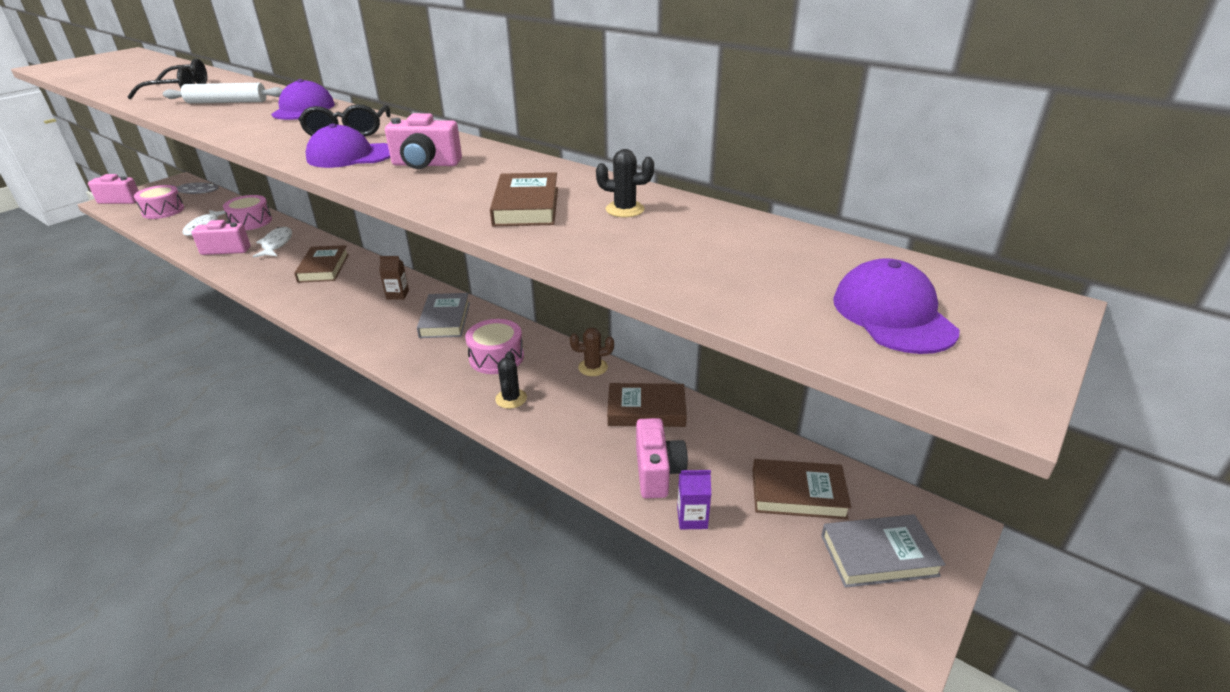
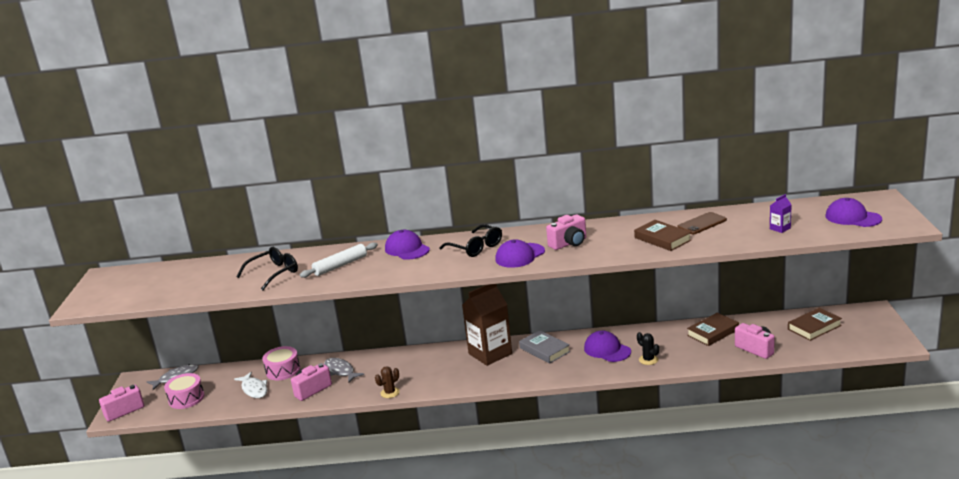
camera: 35 degrees left, 10 degrees down
(276, 244) = (340, 371): white fish -> grey fish
(323, 268) = (409, 365): brown book -> none
(397, 295) = (490, 354): brown carton -> brown carton, size x2.39
(496, 357) = (607, 350): pink drum -> purple cap
(593, 367) = (659, 330): brown cactus -> brown cactus (390, 393)
(625, 209) = (702, 224): black cactus -> brown phone
(692, 518) = (792, 354): purple carton -> purple carton (780, 228)
(878, 555) = (865, 330): grey book -> none

